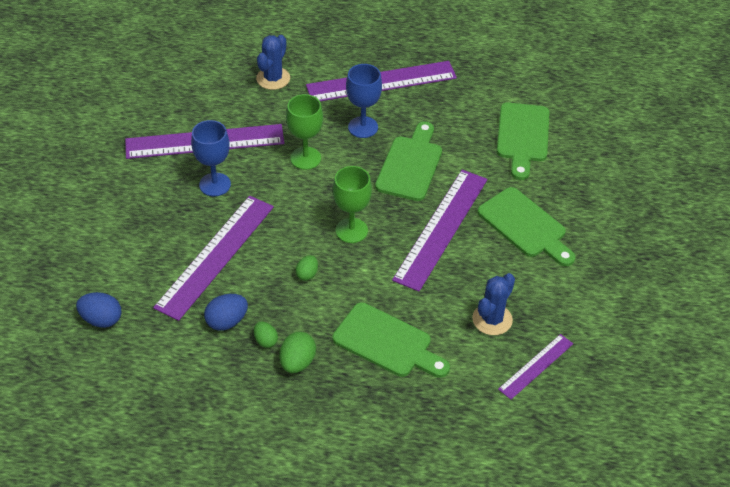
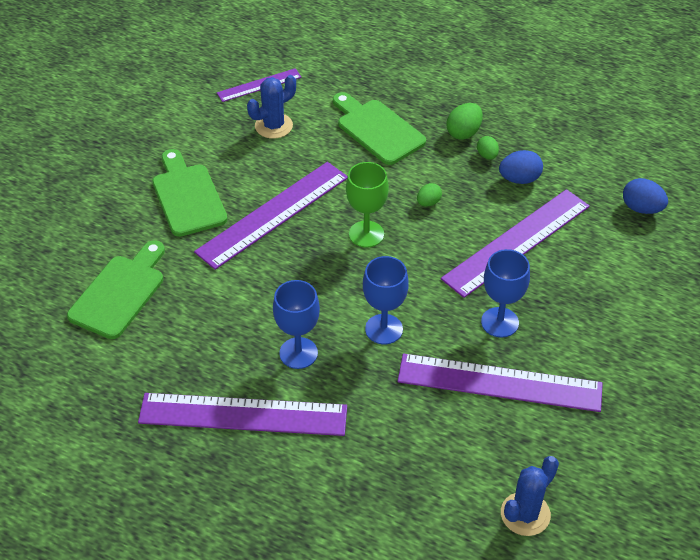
camera: 160 degrees left, 0 degrees up
(273, 78) = (384, 459): blue cactus -> blue cactus (525, 514)
(305, 158) = (384, 329): green goblet -> blue goblet
(410, 165) = (267, 290): green cutting board -> none

